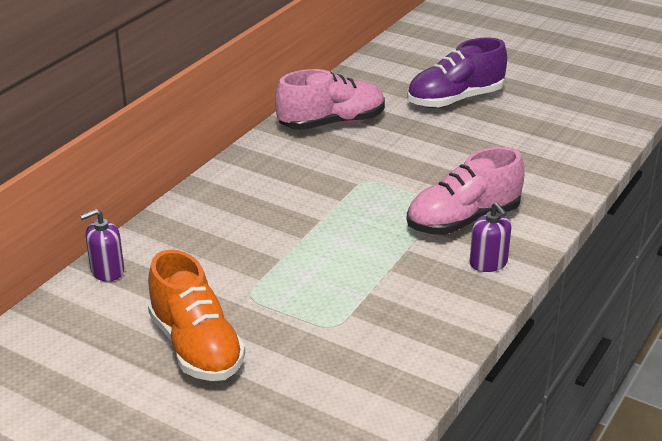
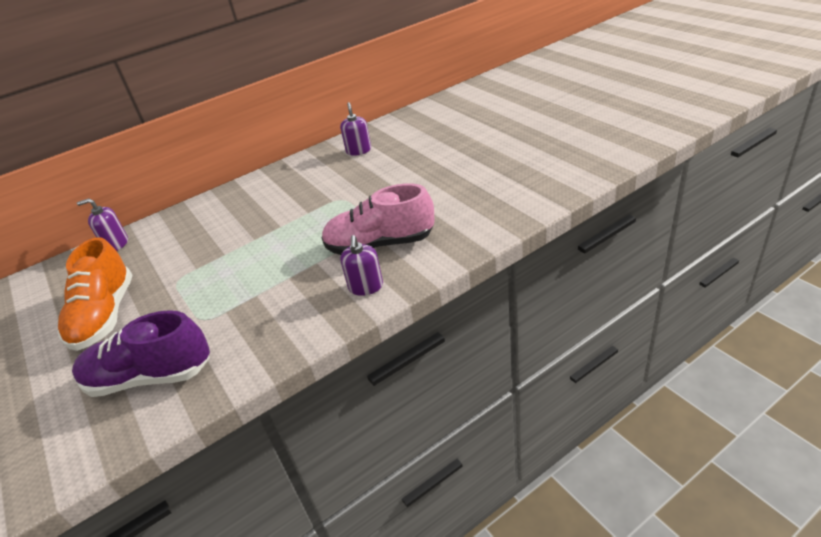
camera: 30 degrees right, 5 degrees up
(332, 123) = (358, 150): pink shoe -> purple soap dispenser
(455, 100) = (465, 140): purple shoe -> purple shoe (150, 377)

